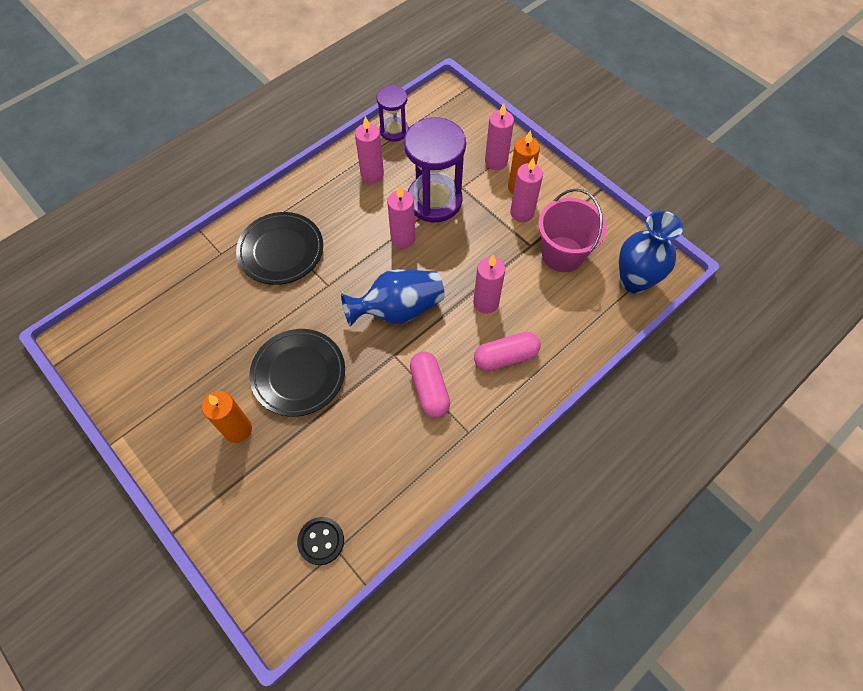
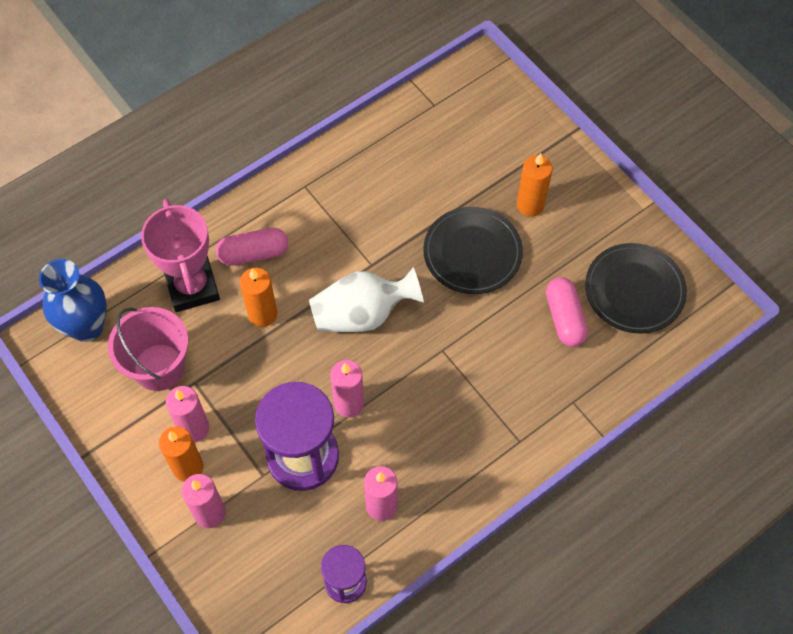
camera: 175 degrees left, 0 degrees up
(281, 251) = (499, 399): black plate -> black plate (634, 291)
(321, 541) = (448, 111): black button -> none
(398, 309) = (362, 314): blue vase -> white vase
(429, 389) = (337, 228): pink capsule -> pink capsule (564, 318)
(486, 303) = (263, 314): pink candle -> orange candle
(553, 321) = (192, 287): none -> pink trophy

